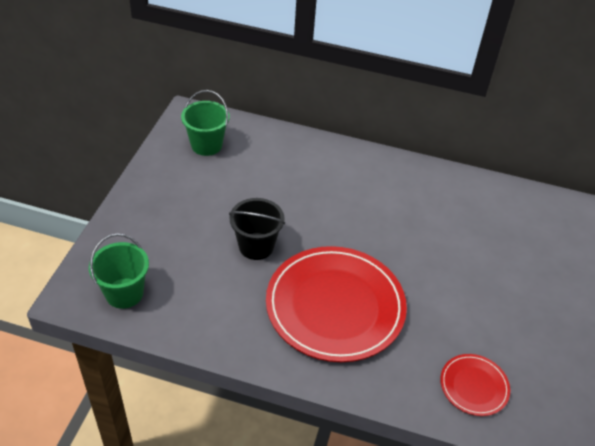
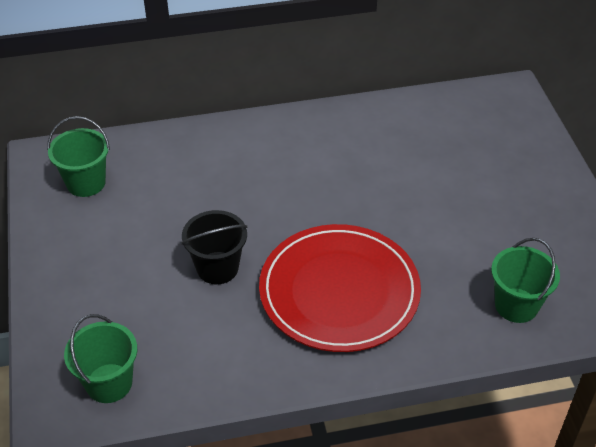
camera: 25 degrees left, 0 degrees up
(474, 386) = (516, 305): red plate -> green bucket

